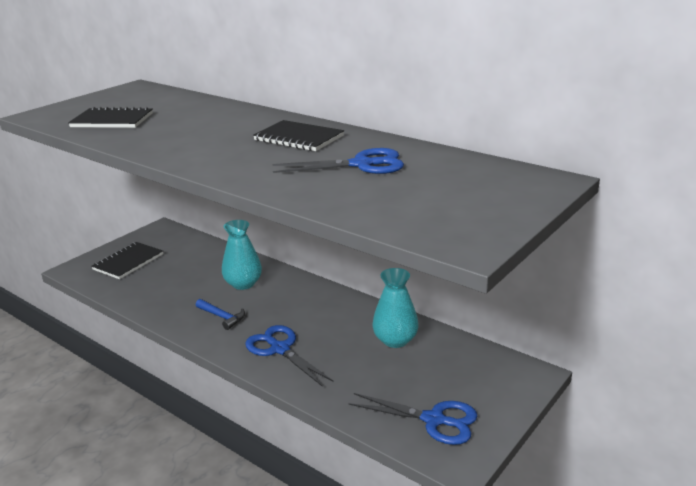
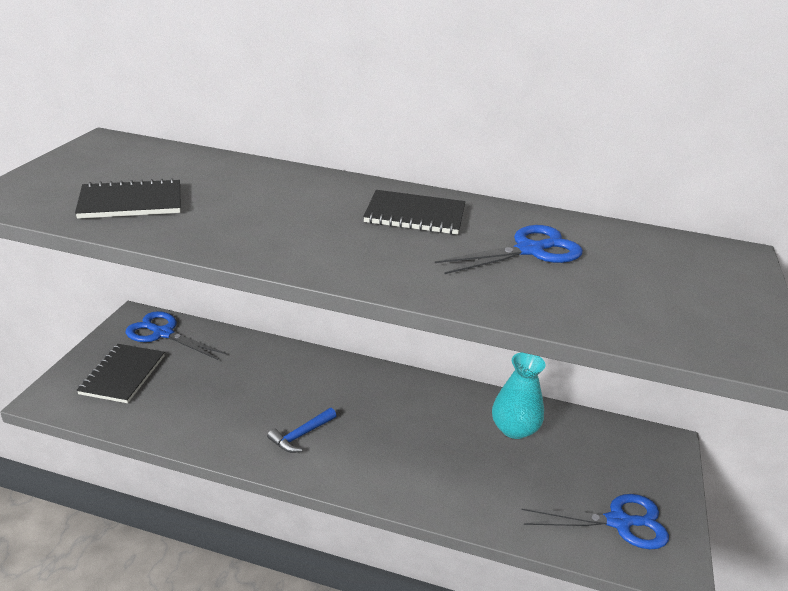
camera: 25 degrees left, 5 degrees up
(222, 317) = (301, 435): blue hammer -> blue hammer turned 120 degrees clockwise
(243, 284) = (296, 383): turquoise vase -> none
(280, 349) = (399, 466): blue scissors -> blue scissors (163, 333)

